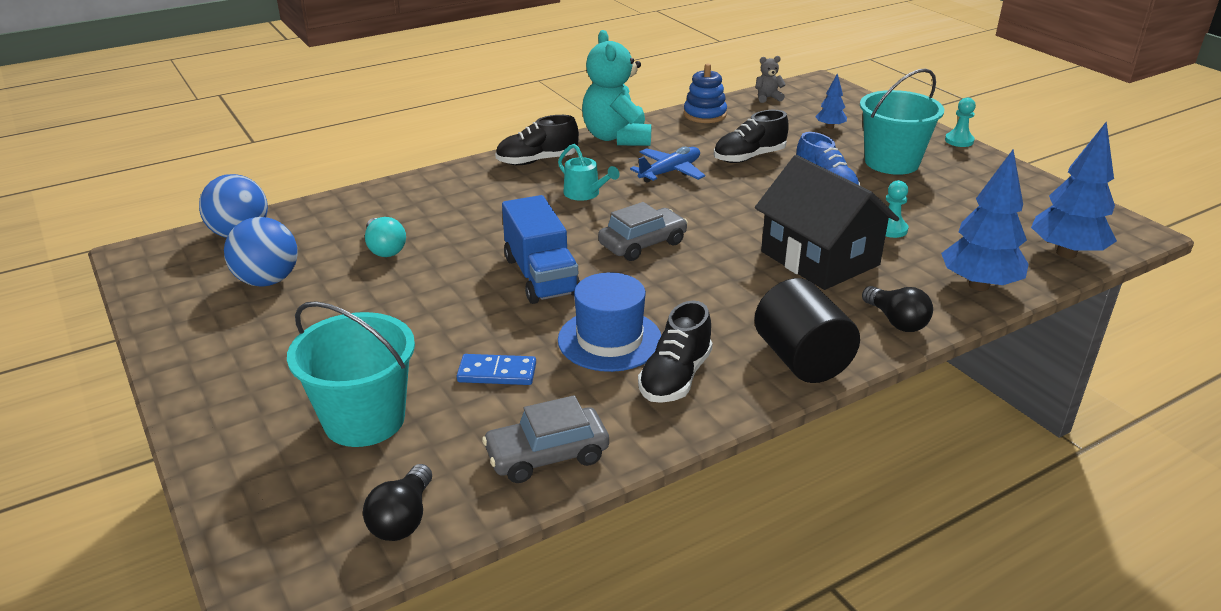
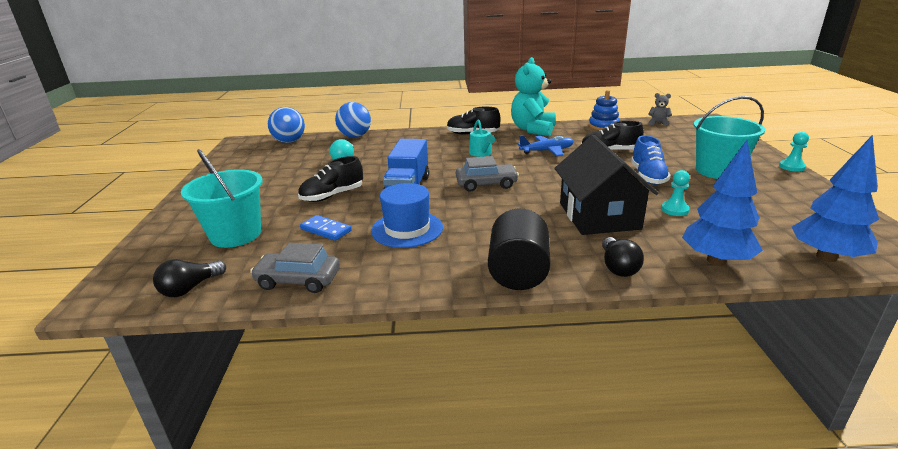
camera: 30 degrees right, 5 degrees down
(267, 281) = (275, 163): blue ball -> blue ball (355, 136)
(675, 377) = (421, 260): black shoe -> black shoe (332, 196)
(830, 127) = (688, 144): blue tree -> none

